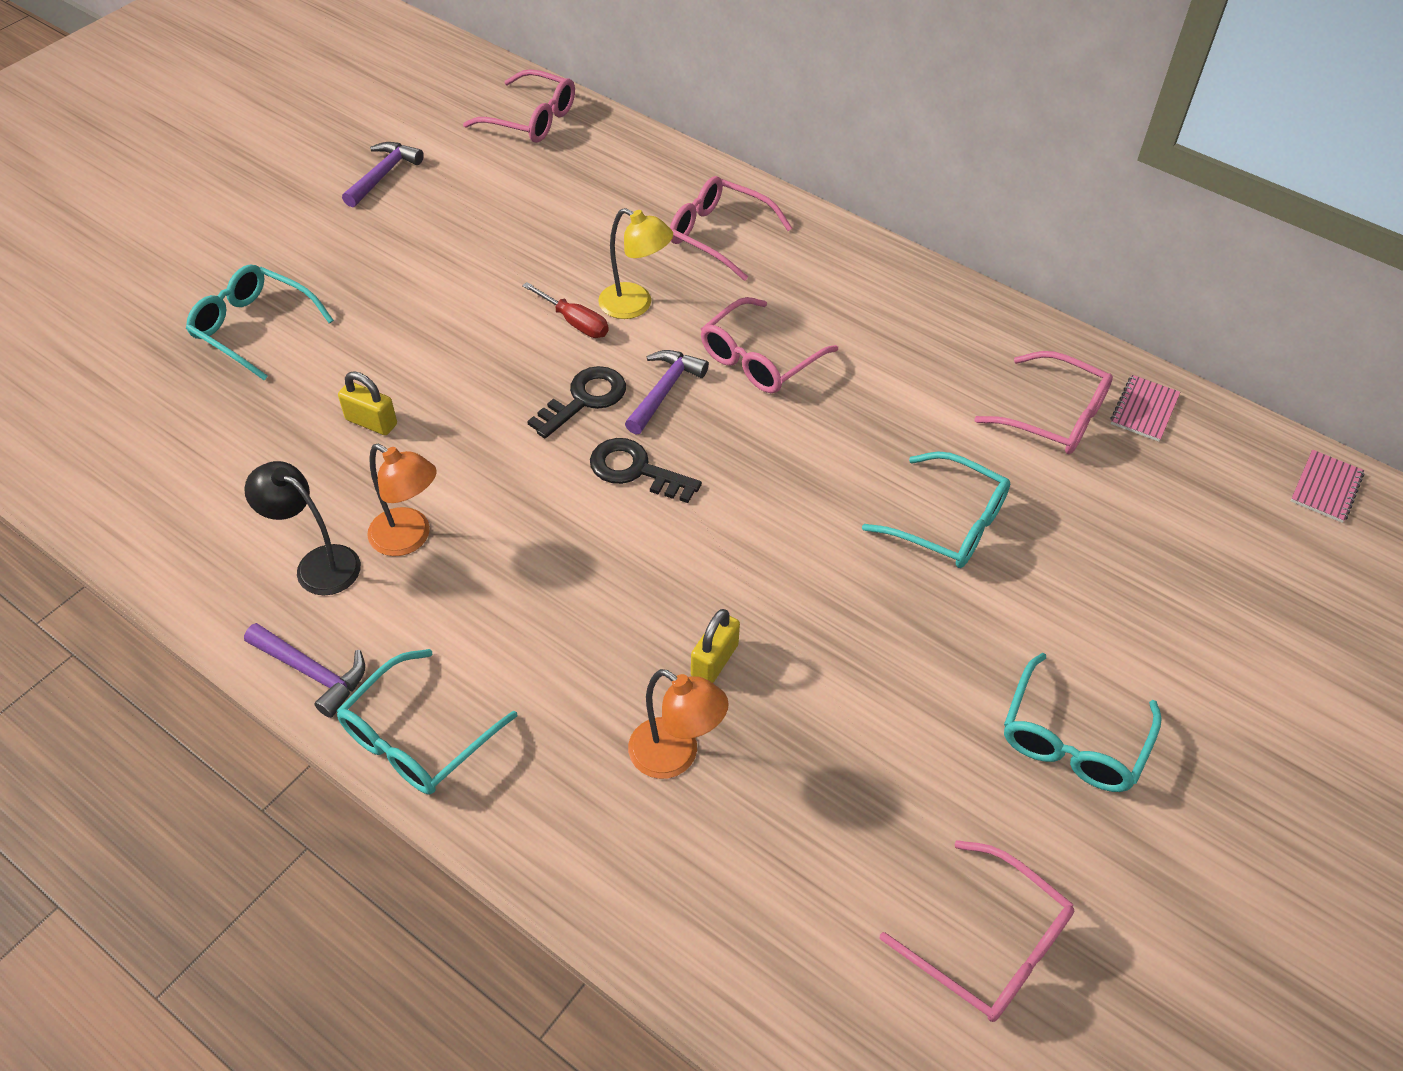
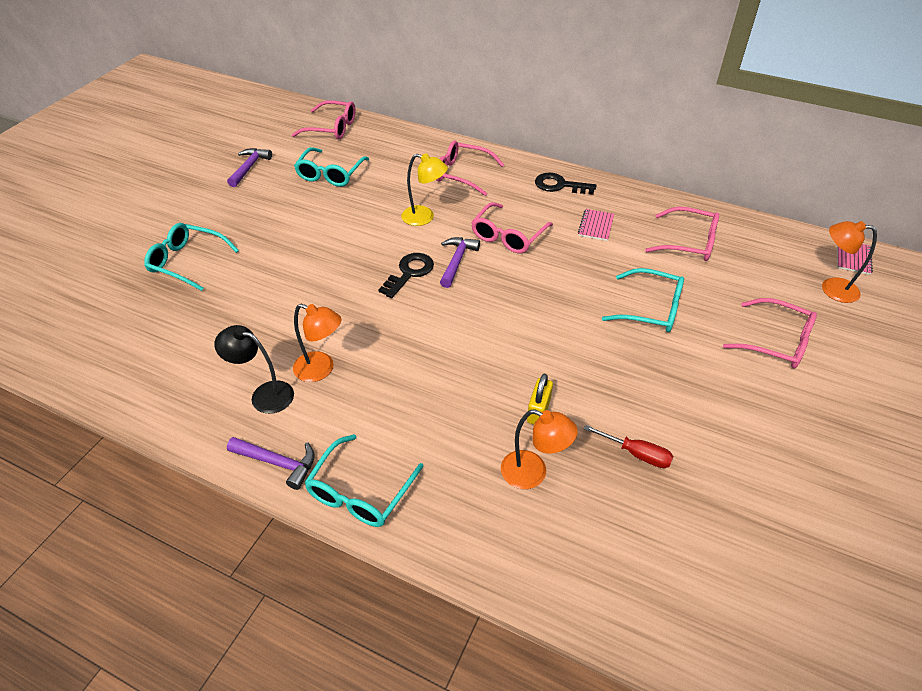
camera: 10 degrees left, 5 degrees down
(371, 422) = (278, 305): yellow padlock -> none
(574, 322) = (390, 231): red screwdriver -> red screwdriver (636, 454)
(636, 470) = (453, 308): black key -> black key (559, 185)
(989, 945) = (771, 554): pink glasses -> pink glasses (776, 342)
(1073, 739) = (771, 419): turquoise glasses -> turquoise glasses (330, 174)
(1144, 410) = (737, 232): pink notebook -> pink notebook (595, 226)
(1265, 536) = (831, 288): none -> orange lamp

